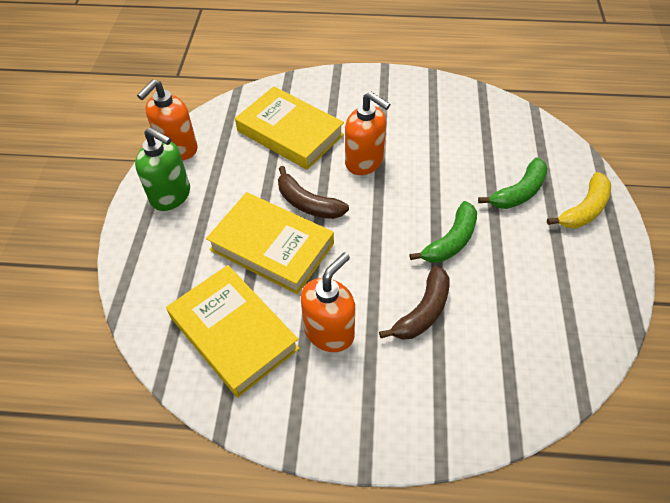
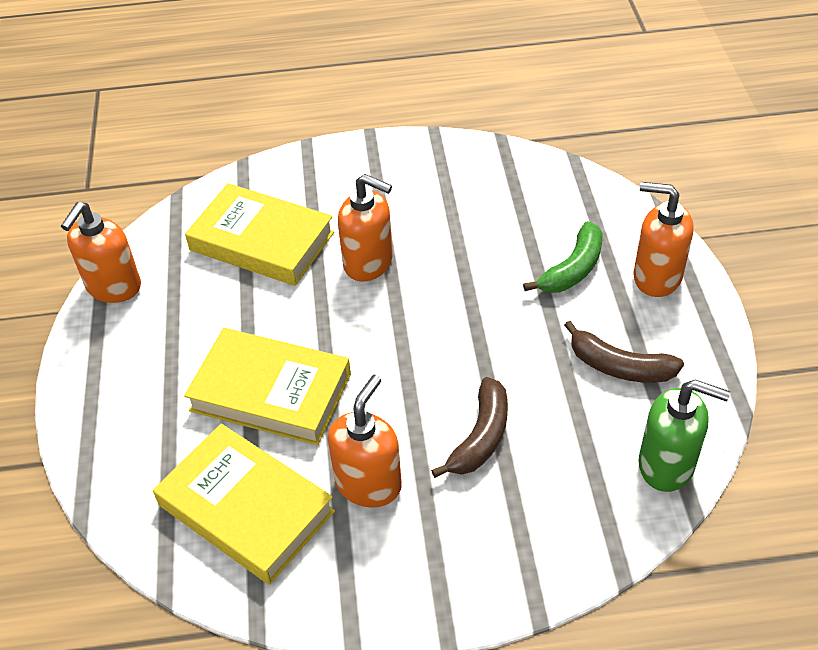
camera: 10 degrees left, 5 degrees down
(171, 196) = (120, 350): green soap dispenser -> green soap dispenser (667, 465)
(307, 203) = (305, 329): brown banana -> brown banana (619, 366)
(450, 241) = (499, 345): green banana -> none
(584, 209) = (656, 277): yellow banana -> orange soap dispenser

